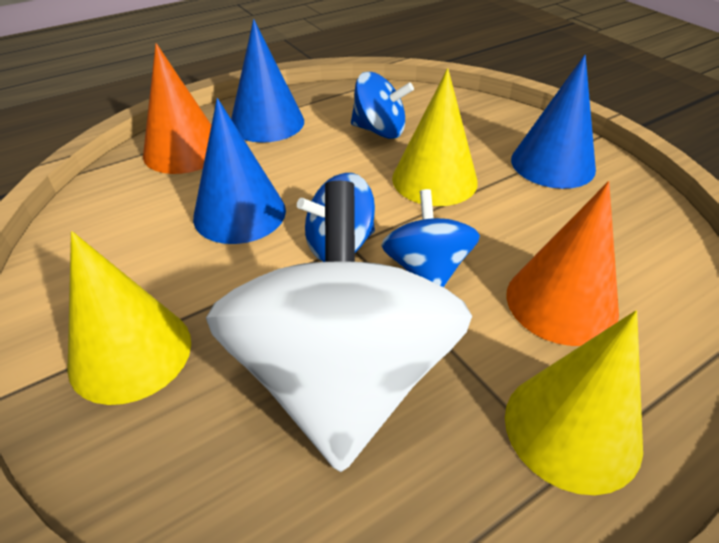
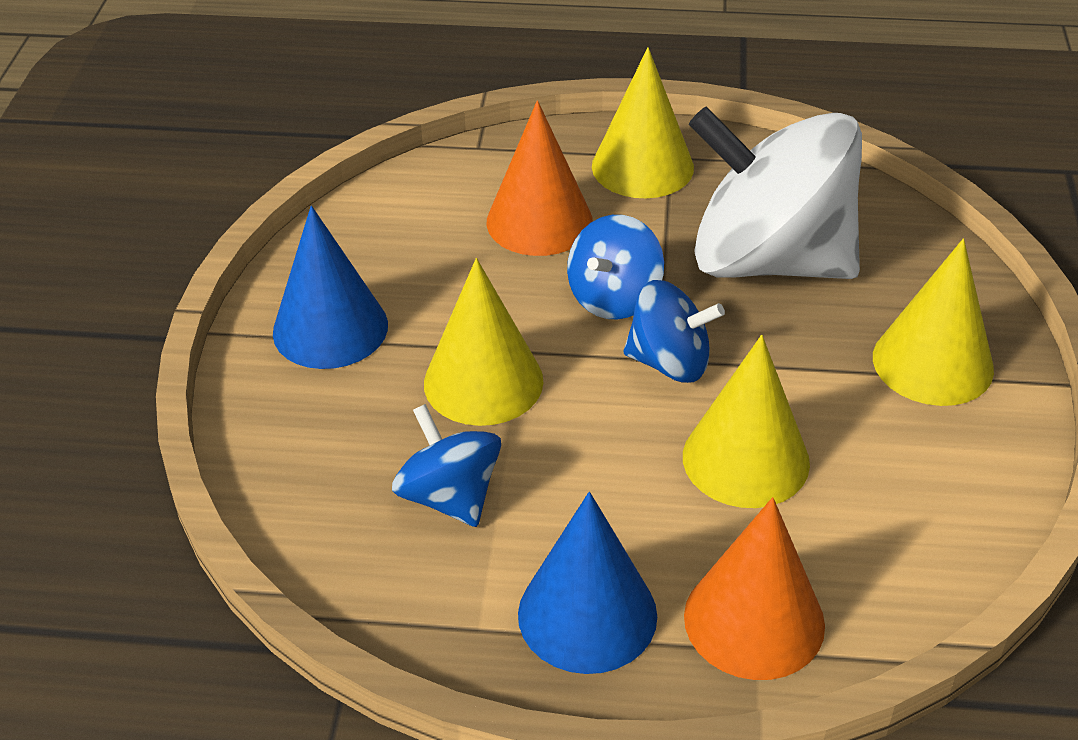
camera: 140 degrees left, 0 degrees up
(239, 213) = (745, 459): blue cone -> yellow cone
(342, 380) = (769, 260): white spinning top -> white spinning top turned 75 degrees clockwise

